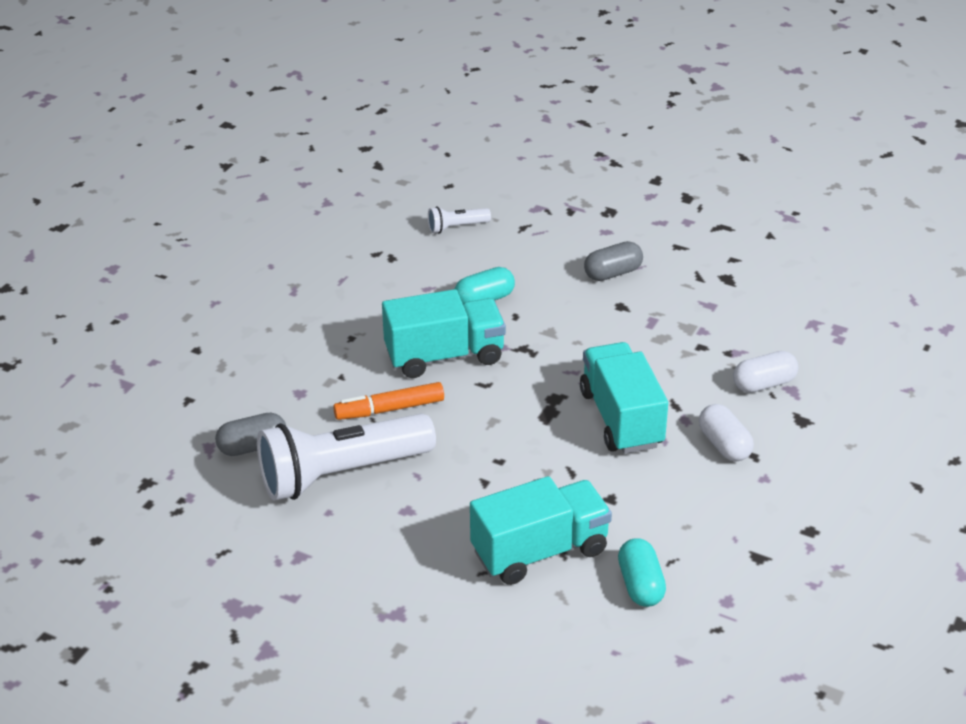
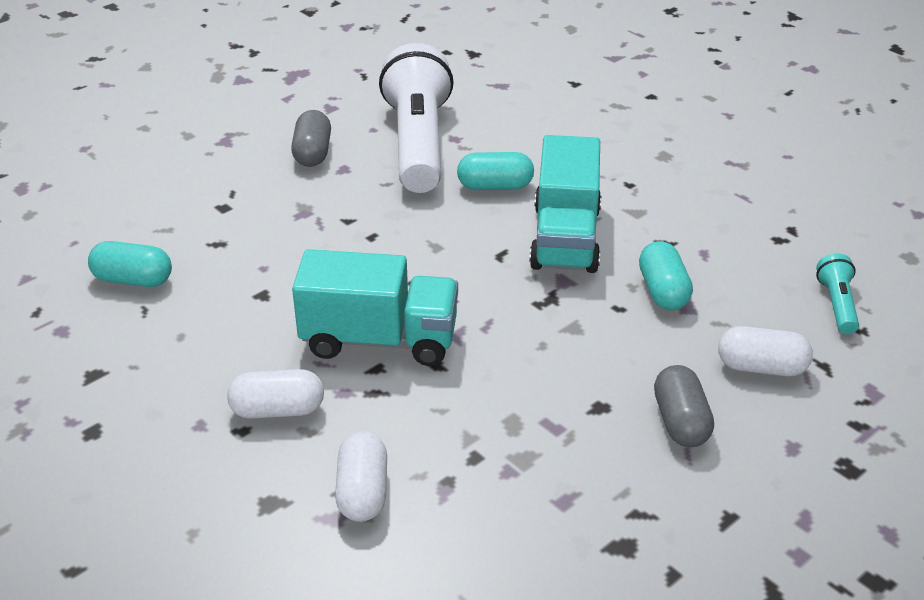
camera: 110 degrees right, 0 degrees up
(253, 447) = (487, 105): grey capsule -> grey capsule (312, 153)
(390, 409) = (495, 186): orange marker -> turquoise capsule
(456, 227) = (837, 305): white flashlight -> turquoise flashlight
(540, 551) = (229, 230): turquoise truck -> none
(541, 249) = (761, 367): none -> white capsule

